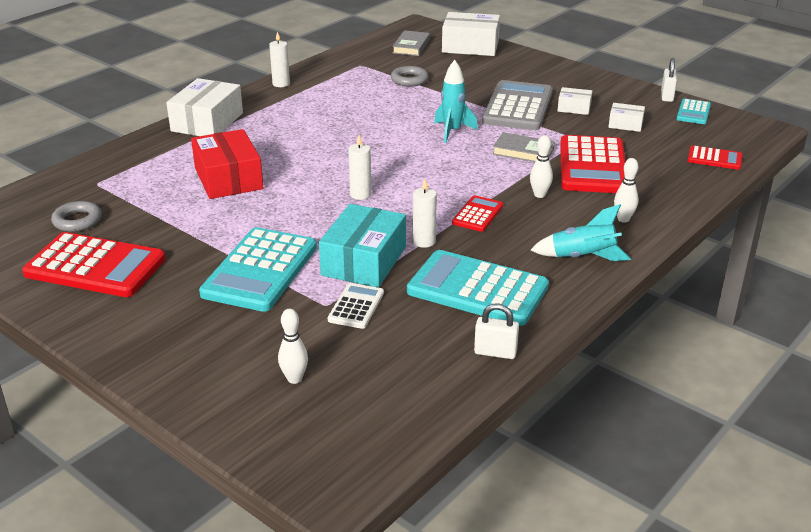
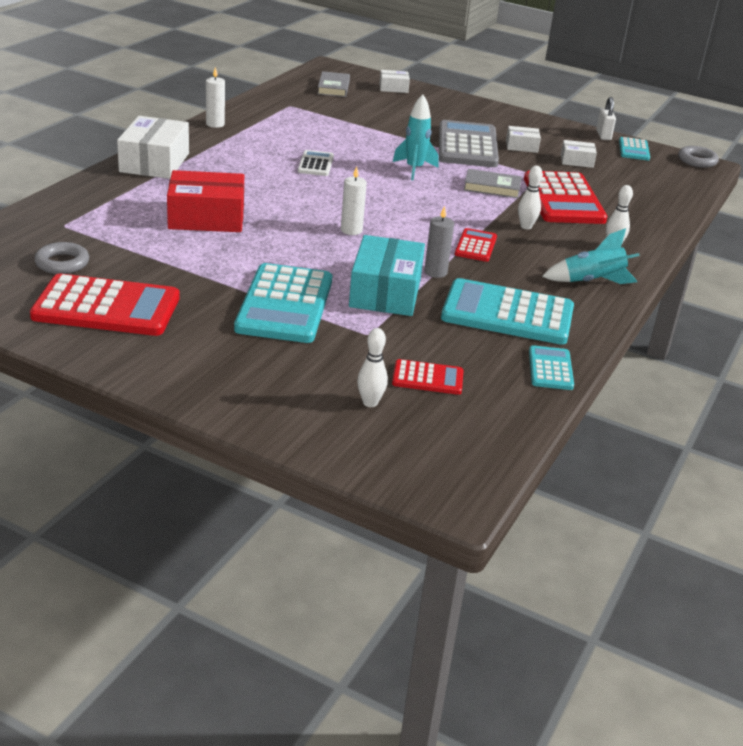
camera: 15 degrees left, 0 degrees up
(228, 178) = (206, 218): red box -> red box turned 60 degrees counterclockwise
(356, 306) = (398, 334): white calculator -> white calculator (316, 164)
(409, 80) = (347, 120): grey ring -> grey ring (697, 161)
(424, 241) = (435, 272): white candle -> grey candle
(470, 46) = (393, 88): white box -> white box, size x0.52
(495, 352) = (550, 369): white padlock -> turquoise calculator
(714, 158) = (671, 191): red calculator -> red calculator (427, 378)

